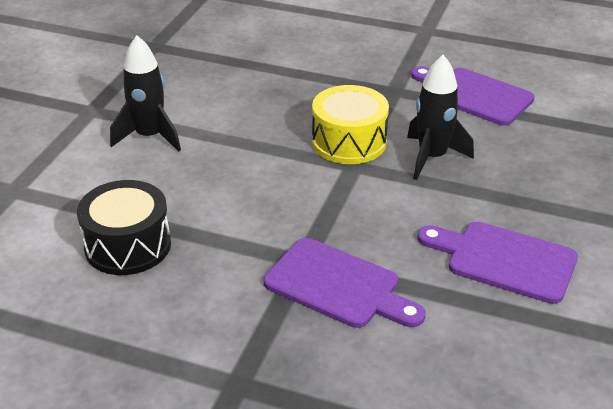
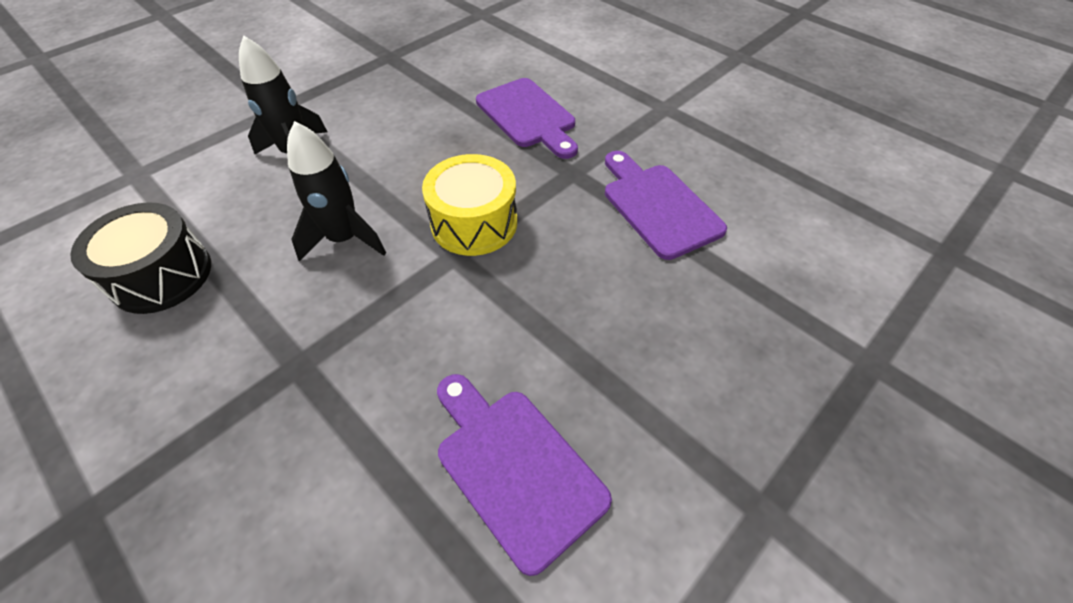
camera: 25 degrees right, 15 degrees up
(338, 286) = (301, 419): purple cutting board -> purple cutting board (528, 116)
(432, 157) = (546, 275): black rocket -> black rocket (344, 239)

